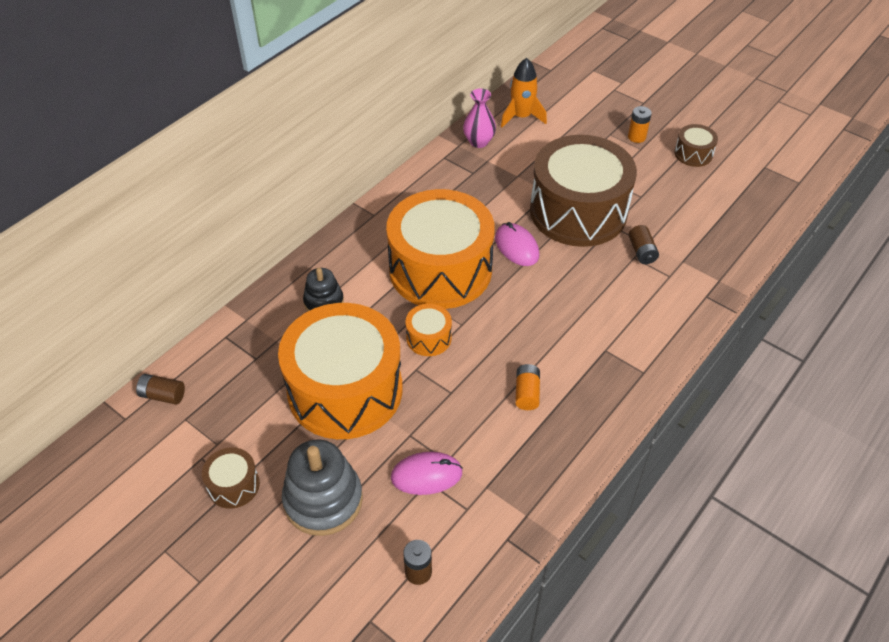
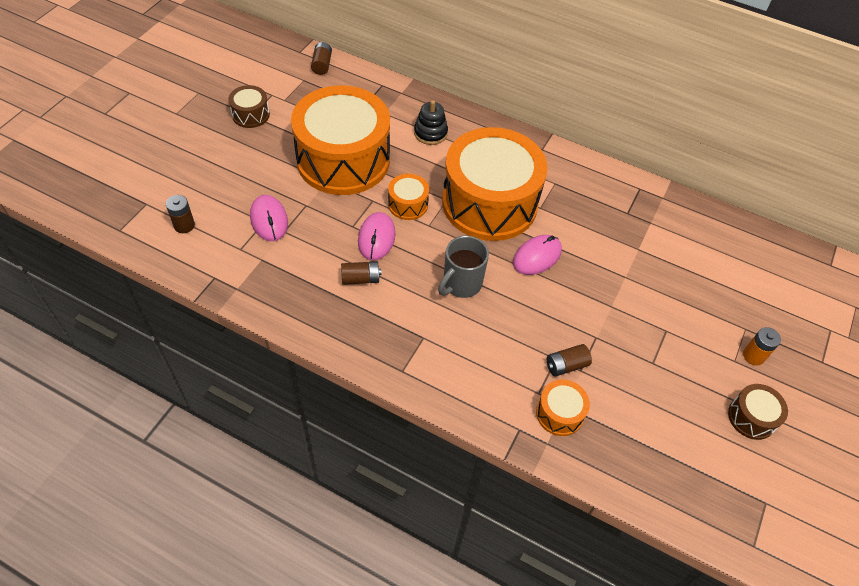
camera: 75 degrees right, 5 degrees up
(323, 500) = (242, 163): grey stacking toy -> none
(472, 372) = (376, 238): none -> pink mouse
(479, 142) = (675, 212): pink vase -> none
(521, 117) = (733, 244): orange rocket -> none
(527, 393) = (360, 279): orange battery -> brown battery
(543, 310) = (461, 284): none -> grey mug
(578, 211) = (606, 304): brown drum -> none
(690, 266) = (559, 413): none -> orange drum

